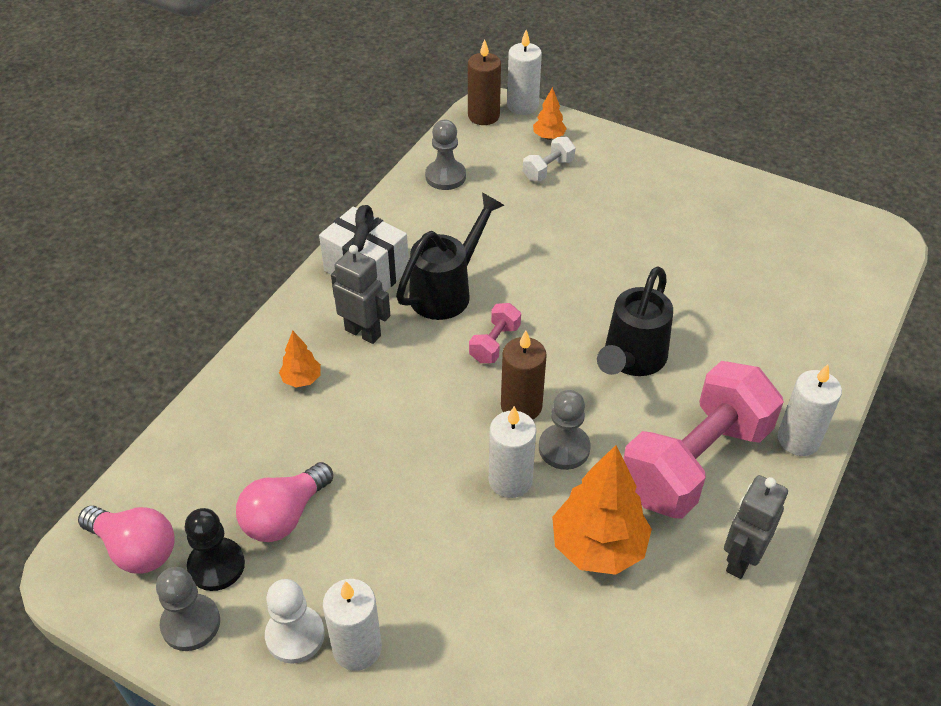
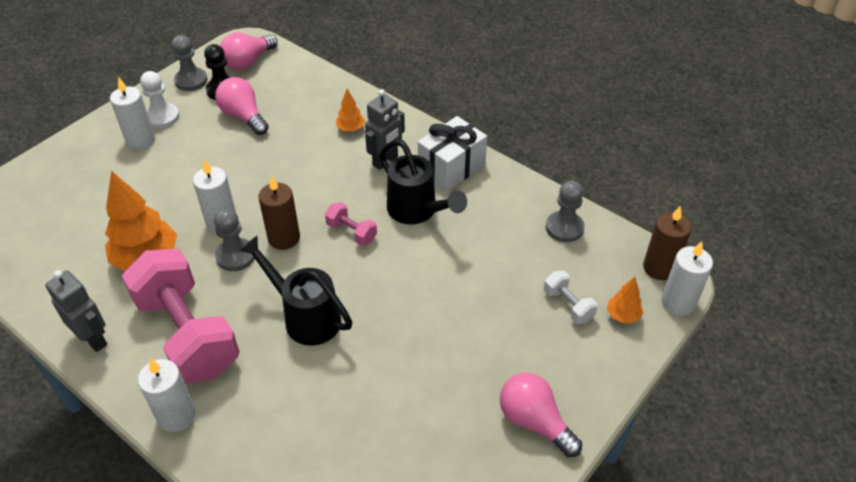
camera: 100 degrees right, 0 degrees up
(684, 184) = (534, 421): none -> pink light bulb

